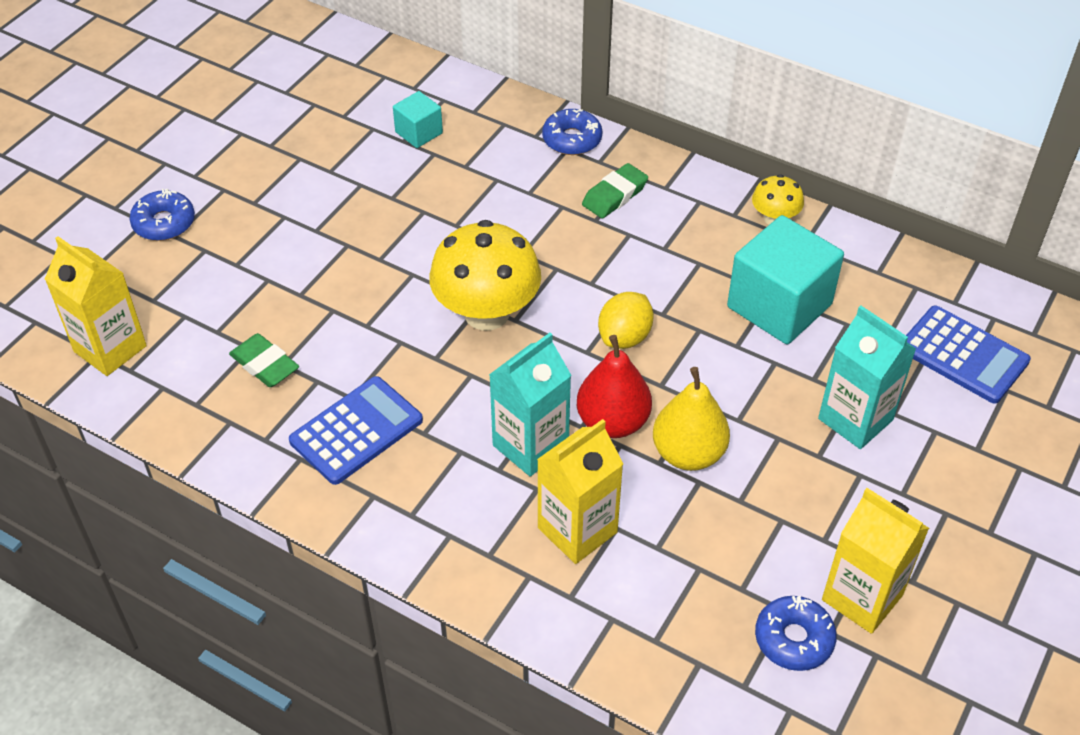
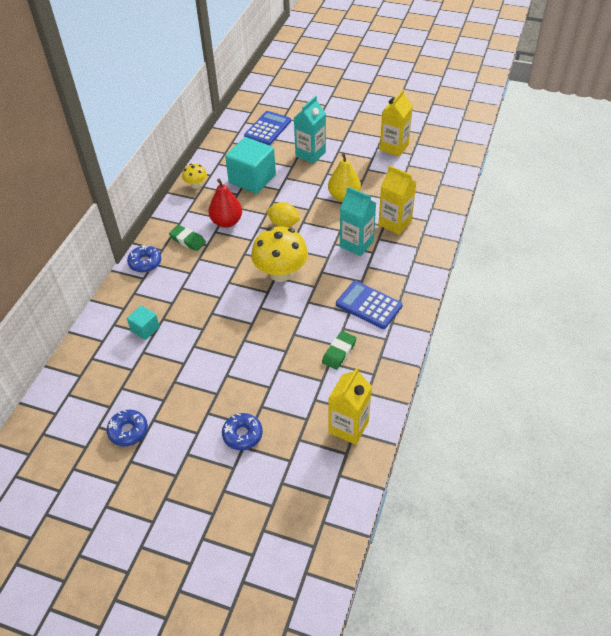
camera: 100 degrees left, 0 degrees up
(613, 422) = (334, 221): red pear -> red pear (226, 222)
(793, 639) = (419, 162): blue donut -> blue donut (128, 431)

